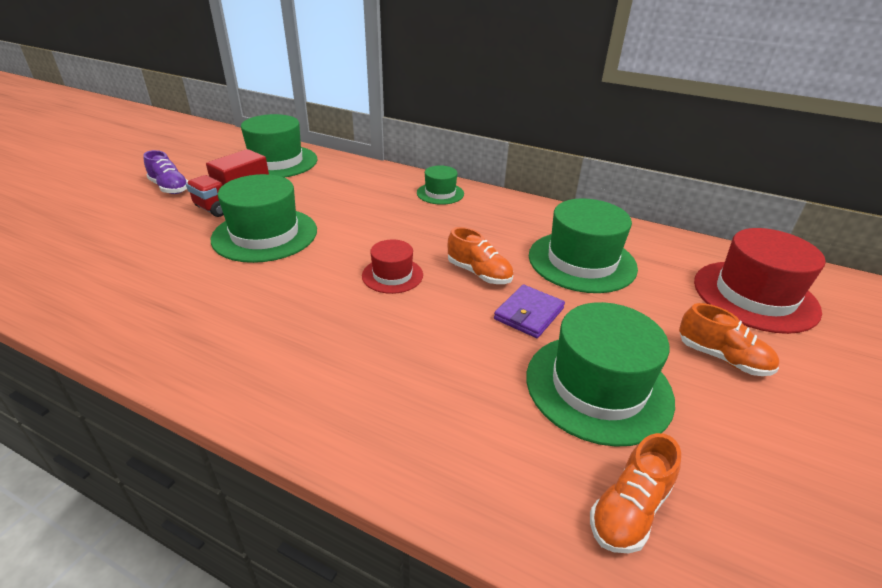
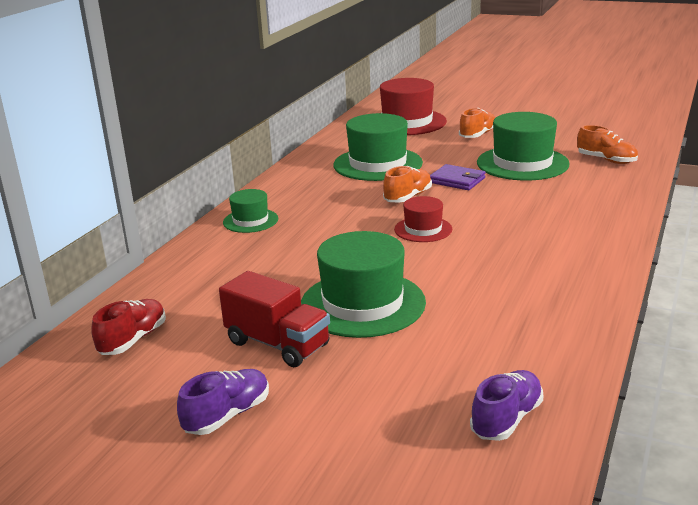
camera: 90 degrees left, 10 degrees down
(56, 280) = (506, 419): none -> purple shoe
(276, 162) = (133, 340): green hat -> red shoe

